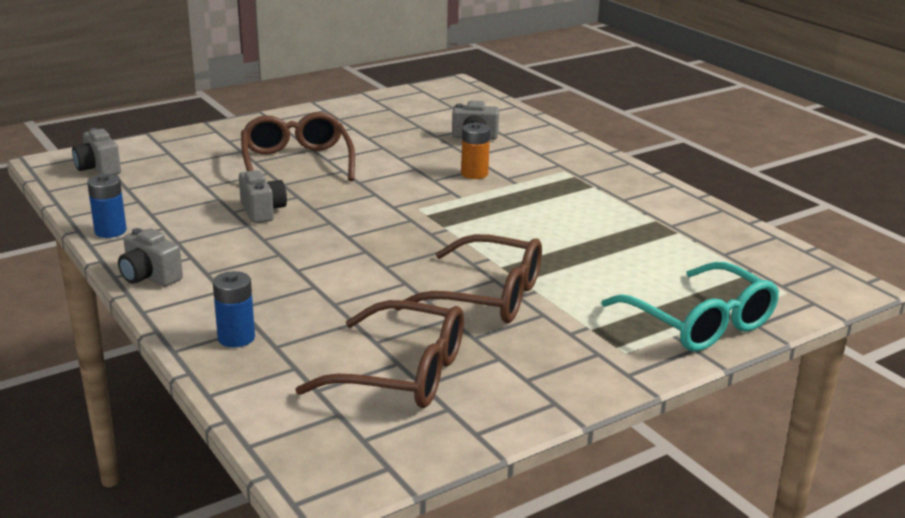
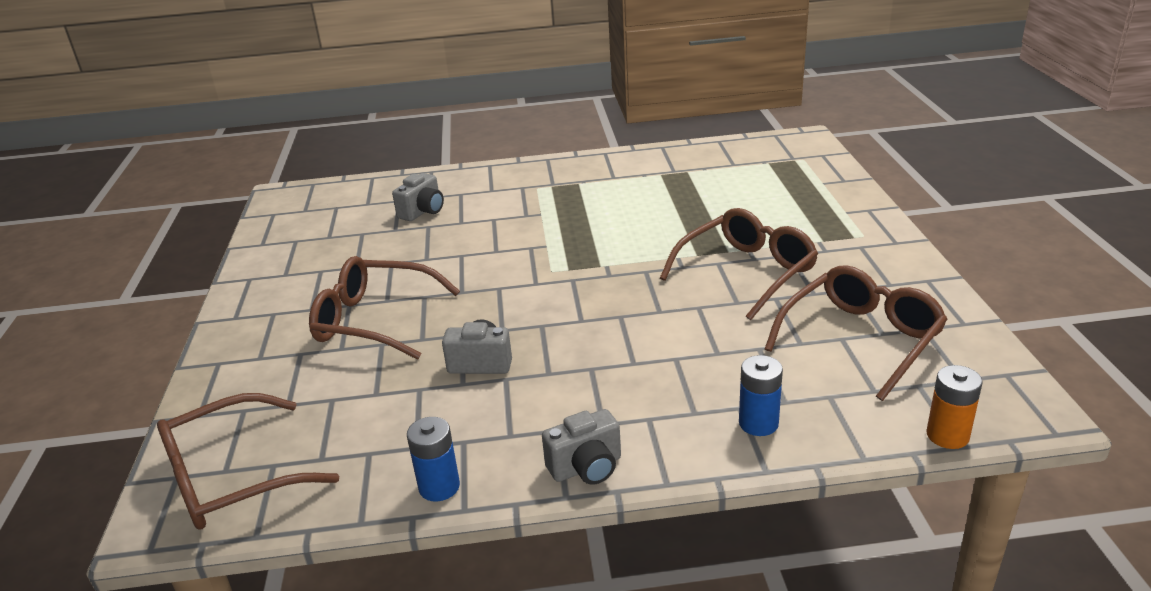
camera: 60 degrees left, 5 degrees up
(98, 169) = (232, 478): grey camera -> brown glasses
(474, 174) = (503, 228): orange battery -> orange battery (947, 435)
(699, 323) = (833, 198): turquoise glasses -> none

